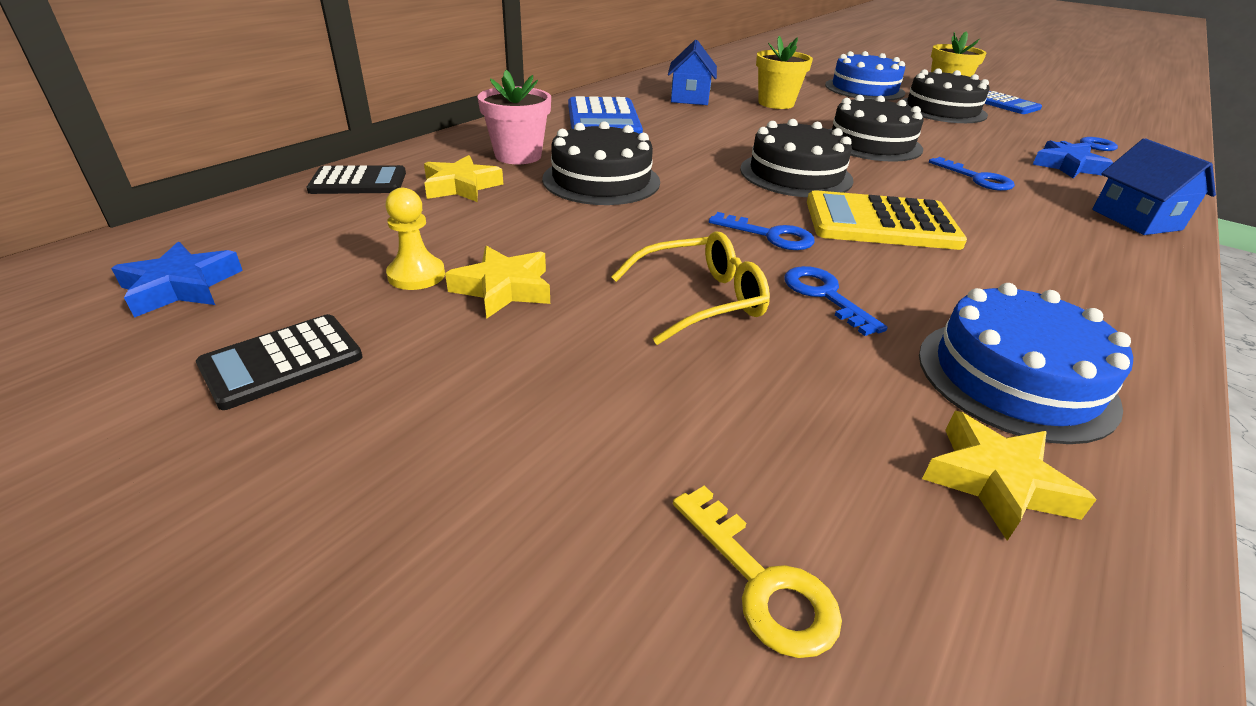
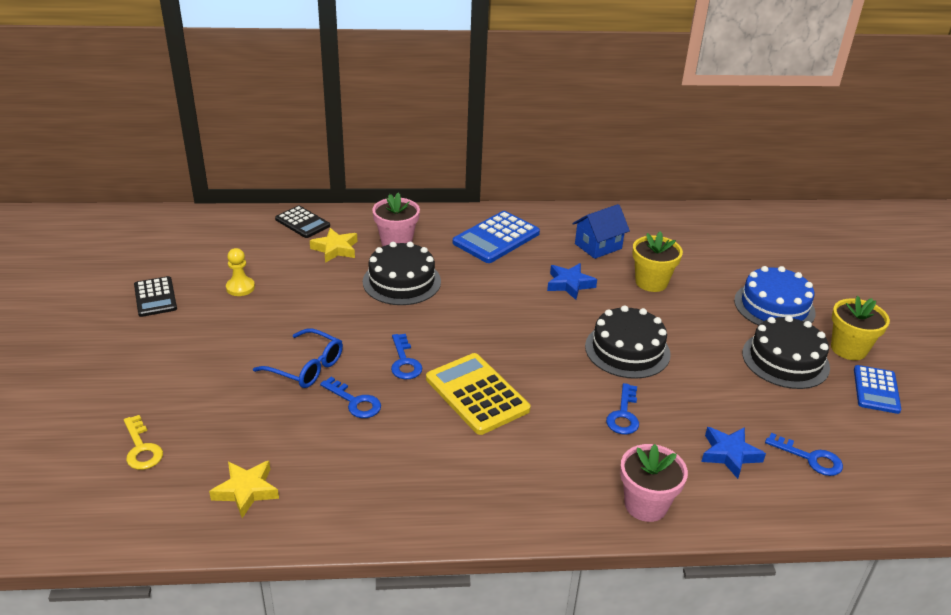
camera: 50 degrees right, 0 degrees up
(181, 287) = (174, 247): blue star -> blue star (569, 284)
(282, 361) = (155, 297): black calculator -> black calculator turned 120 degrees counterclockwise
(503, 289) = (254, 313): yellow star -> none
(701, 299) = (307, 367): yellow glasses -> blue glasses
(762, 582) = (141, 448): yellow key -> yellow key turned 45 degrees counterclockwise
(795, 174) = (512, 339): black cake -> none
(824, 295) = (355, 402): blue key -> blue key turned 105 degrees clockwise
(1015, 378) = (338, 482): blue cake -> none
(1136, 220) = (645, 505): blue house -> pink flower pot

